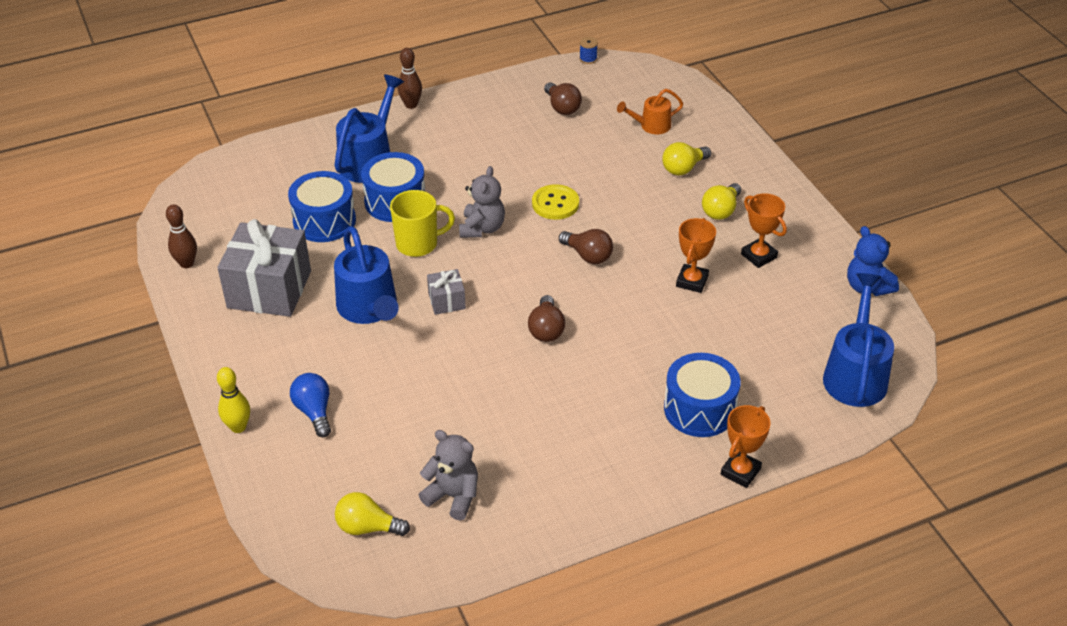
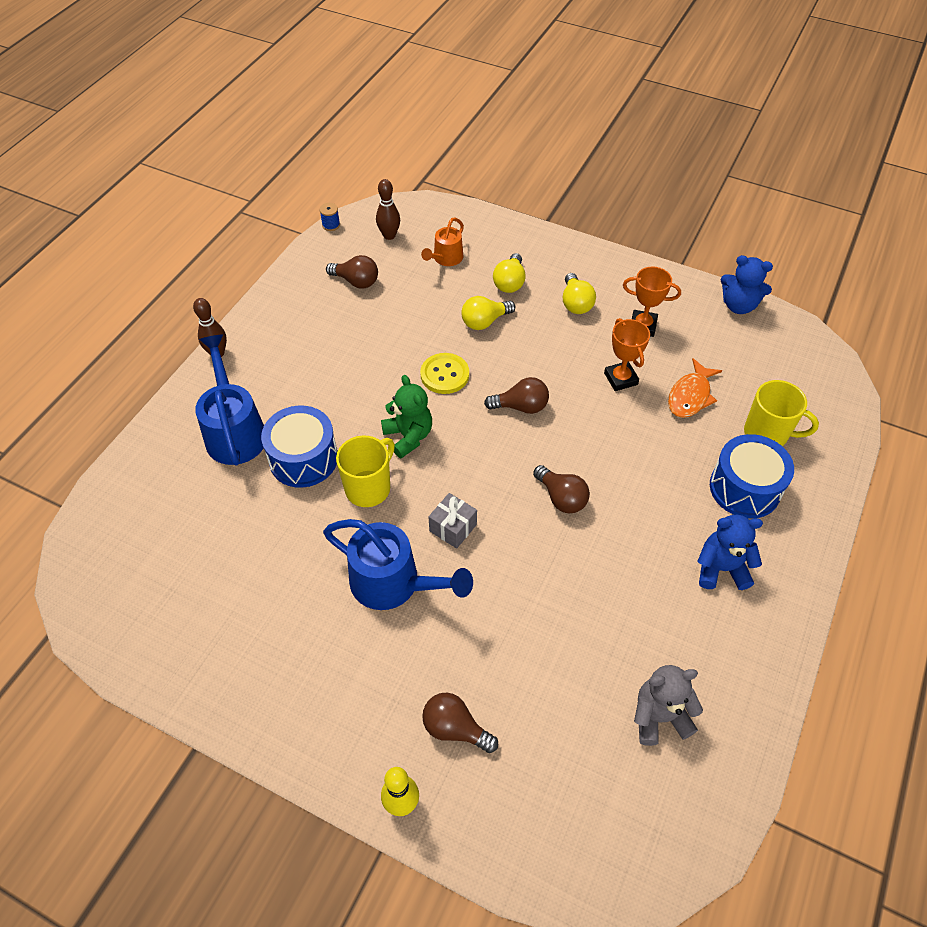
camera: 40 degrees left, 10 degrees up
(186, 263) = (160, 662): brown bowling pin -> brown bowling pin (389, 235)
(269, 289) = (277, 630): grey gift -> none
(314, 411) = (455, 728): blue light bulb -> brown light bulb
(324, 221) = (256, 521): blue drum -> none
(367, 527) = (626, 809): yellow light bulb -> yellow light bulb (484, 322)
(482, 228) = (408, 436): grey teddy bear -> green teddy bear
(612, 445) = (721, 568): none -> blue teddy bear
(736, 325) = (690, 396): none -> orange fish
(740, 471) = (827, 522): orange trophy -> none
(768, 387) = (767, 434): none -> yellow mug
(855, 373) = (807, 382): blue watering can -> none

